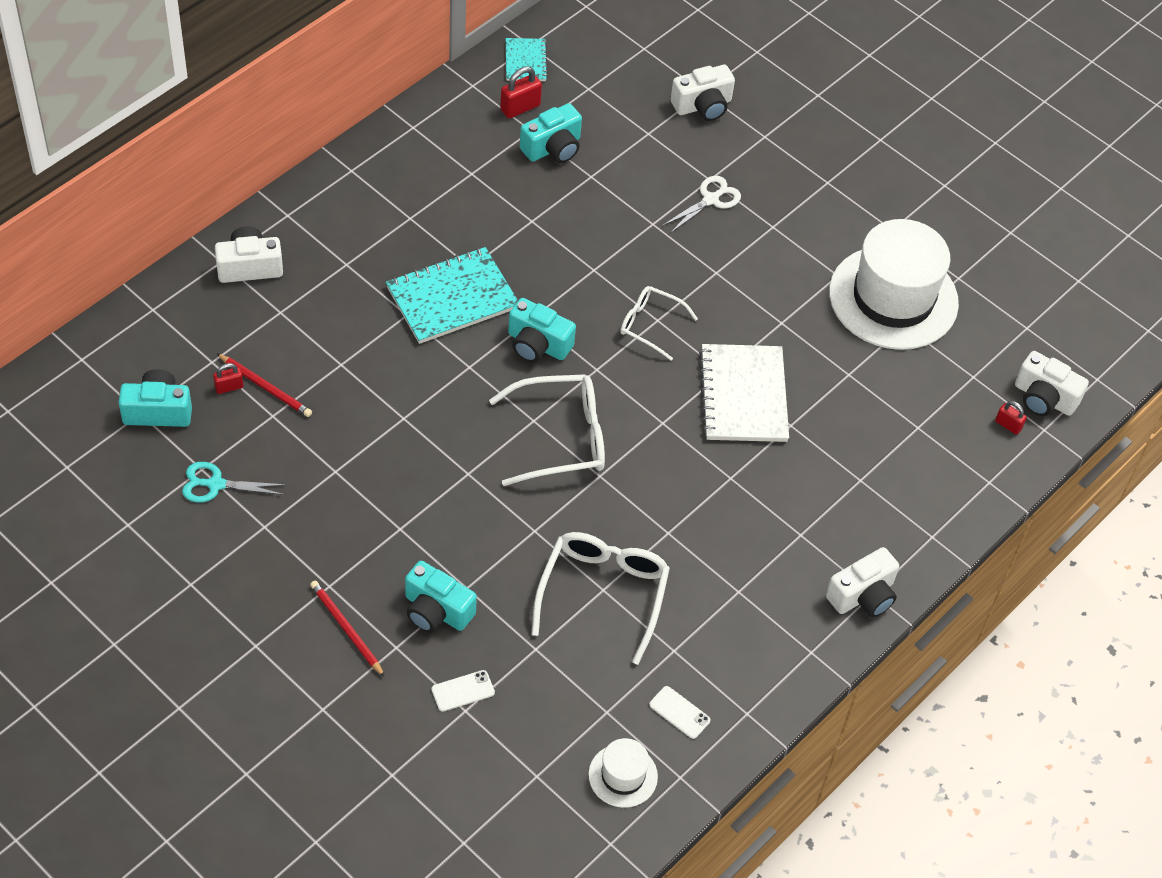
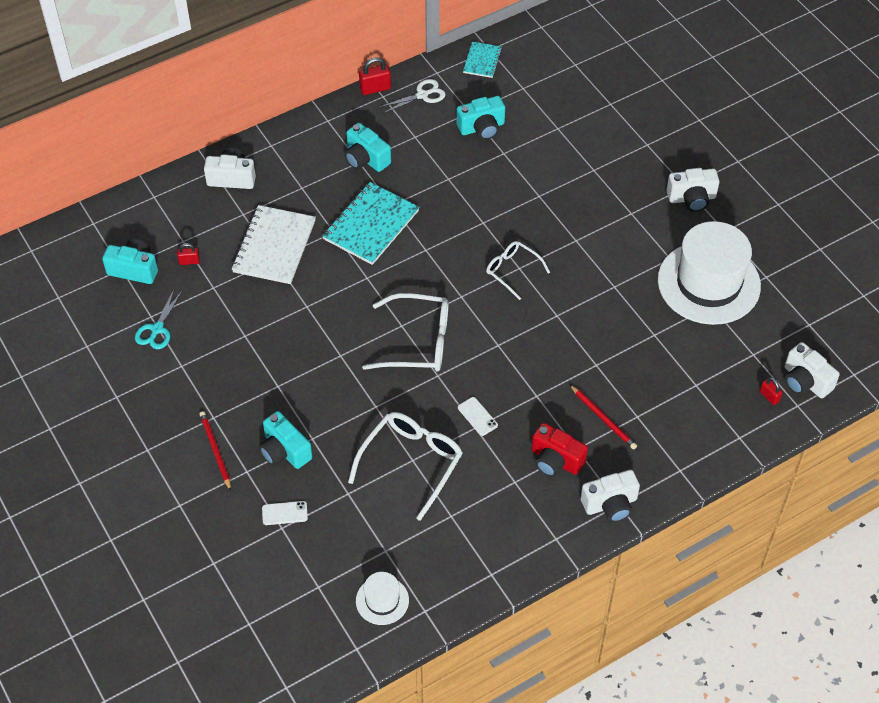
camera: 20 degrees right, 0 degrees up
(216, 484) = (157, 329): turquoise scissors -> turquoise scissors turned 90 degrees counterclockwise
(265, 387) = (215, 266): red pencil -> red pencil (603, 418)
(452, 298) = (371, 225): turquoise notebook -> turquoise notebook turned 45 degrees counterclockwise
(520, 108) = (467, 94): red padlock -> red padlock (375, 88)
(537, 344) = (423, 270): turquoise camera -> turquoise camera (366, 159)
(679, 712) = (440, 563): white phone -> white phone (477, 416)
(703, 106) = (606, 114): white camera -> white camera (692, 198)
(710, 199) = (589, 185): white scissors -> white scissors (422, 95)
(743, 395) = (566, 336): white notebook -> white notebook (274, 246)
(779, 554) = (555, 460): none -> red camera

